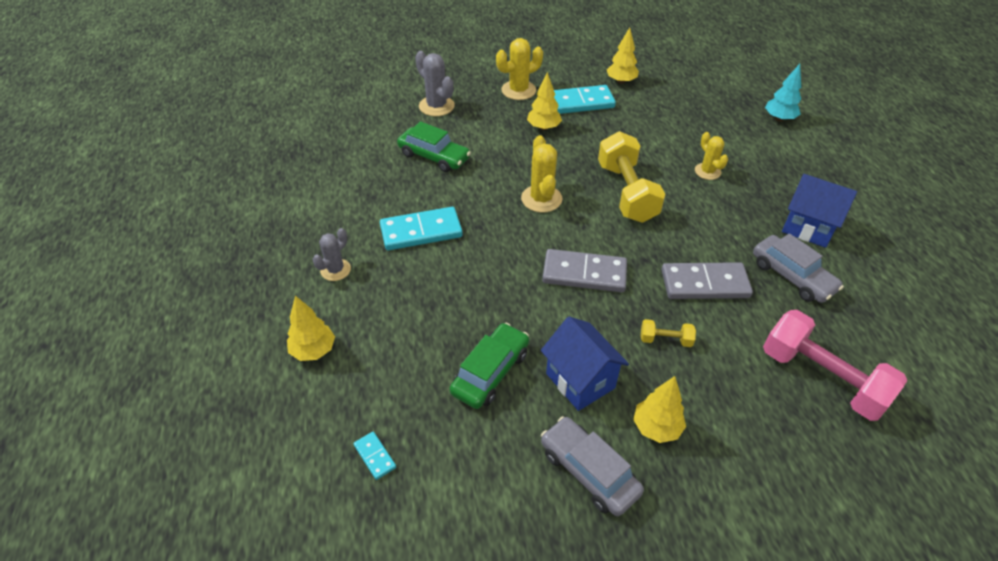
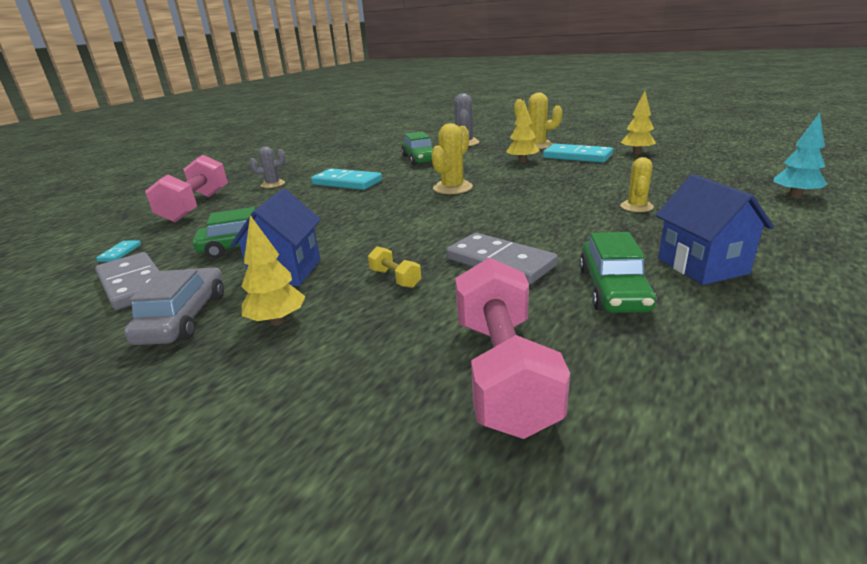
camera: 45 degrees right, 20 degrees down
(313, 350) = (196, 206): yellow tree -> pink dumbbell
(584, 274) = (407, 226): grey domino -> grey domino (133, 284)
(627, 192) = (529, 200): yellow dumbbell -> none
(792, 276) = (613, 289): grey car -> green car

